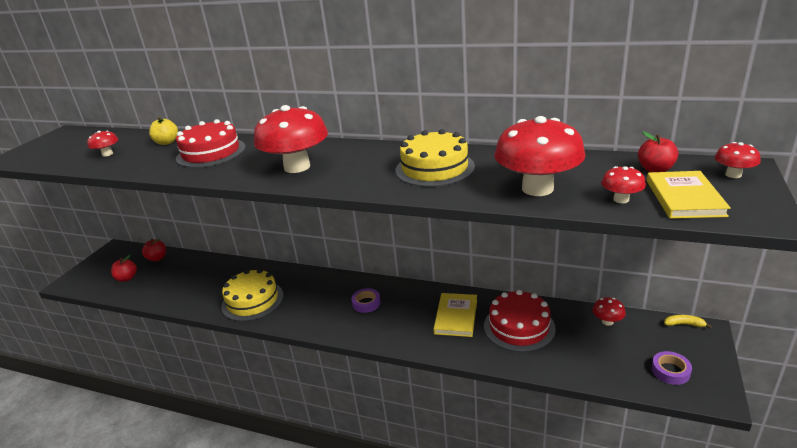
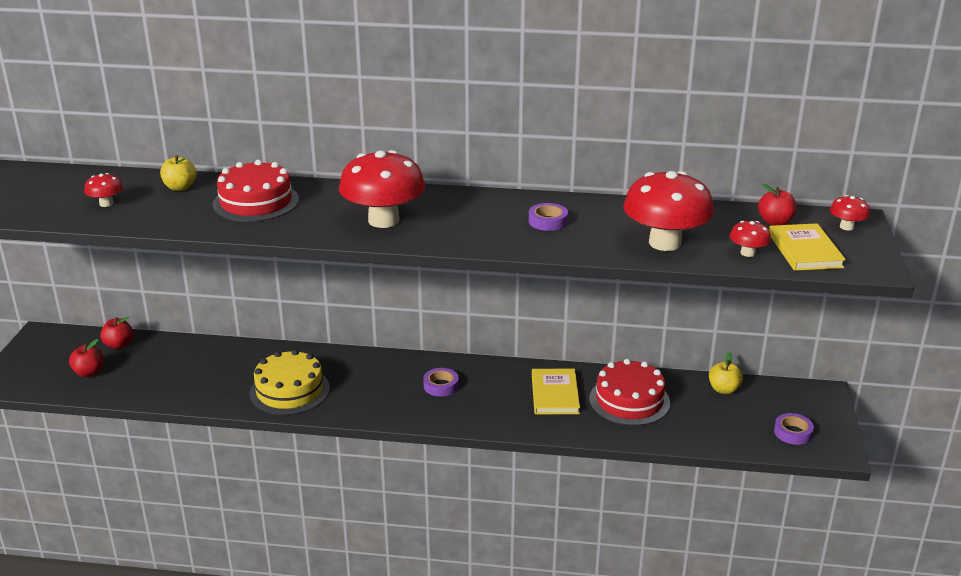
camera: 15 degrees left, 0 degrees up
(434, 168) = (548, 221): yellow cake -> purple tape
(607, 321) = (723, 389): red mushroom -> yellow apple
(684, 324) = (803, 388): yellow banana -> none

